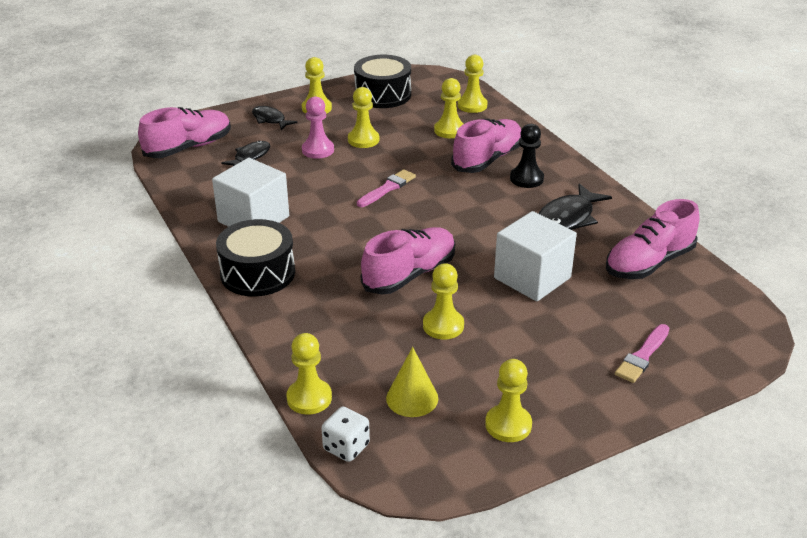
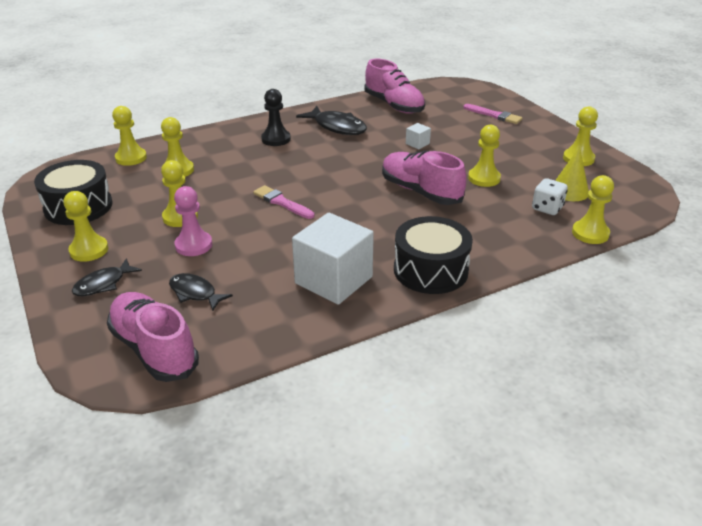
camera: 90 degrees left, 0 degrees up
(346, 447) = (632, 216): white dice -> white dice (547, 208)
(487, 159) = (239, 154): pink shoe -> none
(532, 278) = (417, 144): white cube -> white cube, size x0.42

